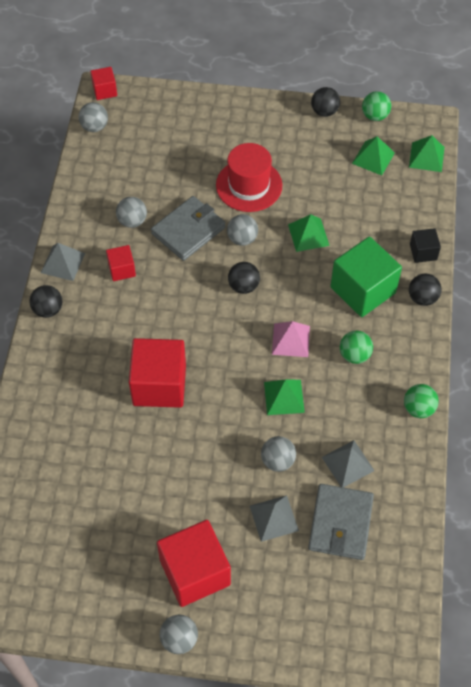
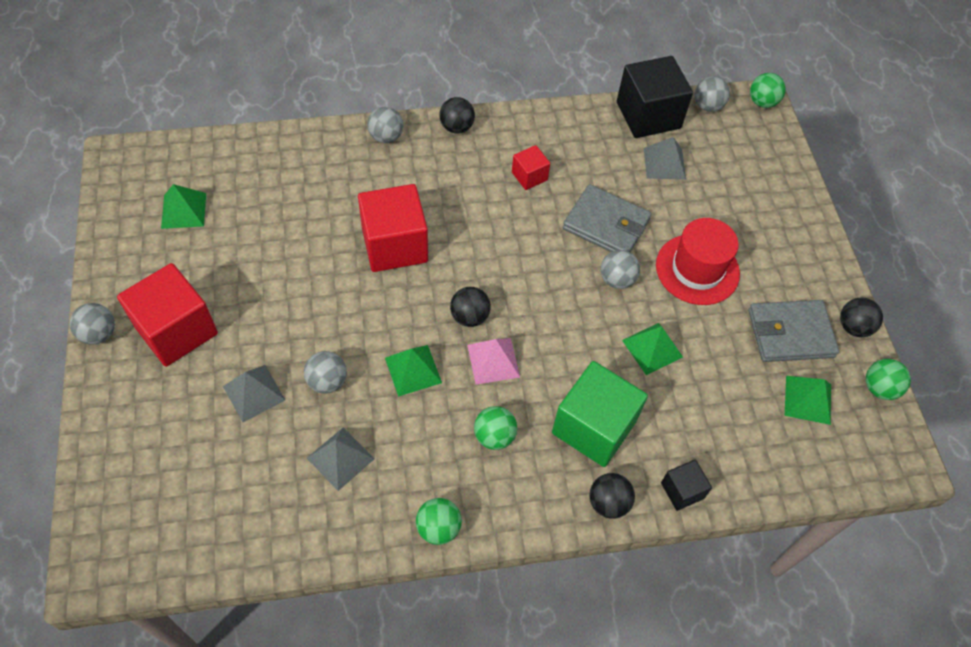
camera: 70 degrees right, 0 degrees up
(63, 263) = (518, 124): grey pyramid -> grey pyramid (664, 163)
(89, 169) = (648, 115): none -> black cube
(105, 91) = (762, 102): red cube -> green ball
(132, 221) = (596, 170): grey ball -> grey ball (386, 137)
(243, 286) = (551, 296): black ball -> black ball (469, 316)
(340, 523) = (259, 466): grey wallet -> grey wallet (790, 333)
(426, 157) = (843, 467): green pyramid -> green pyramid (184, 210)

